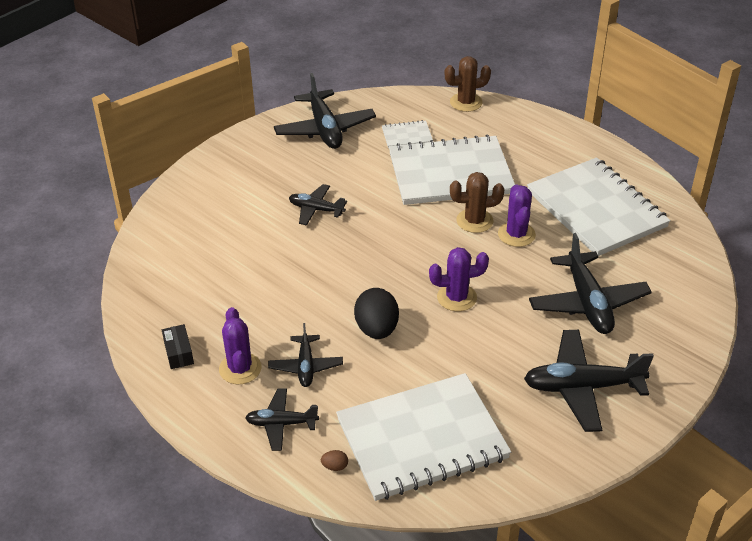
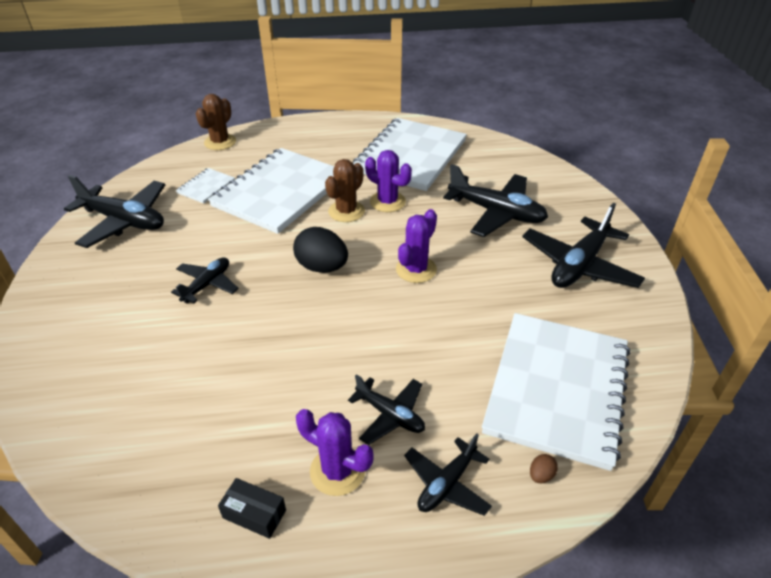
camera: 50 degrees left, 0 degrees up
(316, 209) = (207, 285): black plane -> black plane turned 150 degrees clockwise
(377, 329) = (398, 337): black egg -> black egg (322, 267)
(596, 209) = (410, 156): white notebook -> white notebook turned 75 degrees counterclockwise

